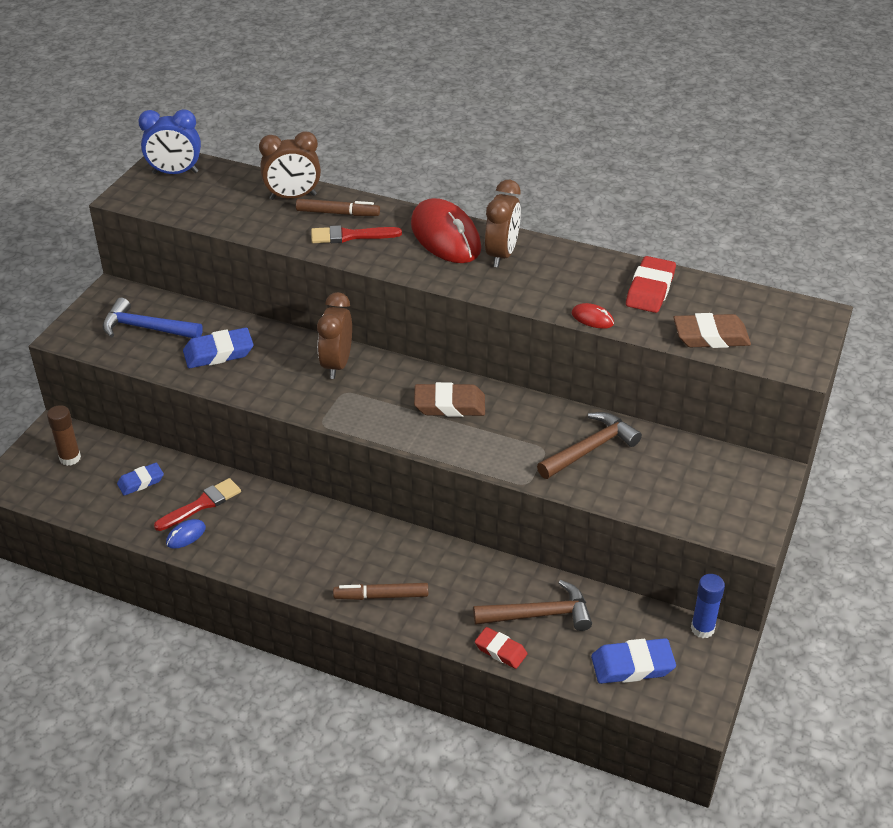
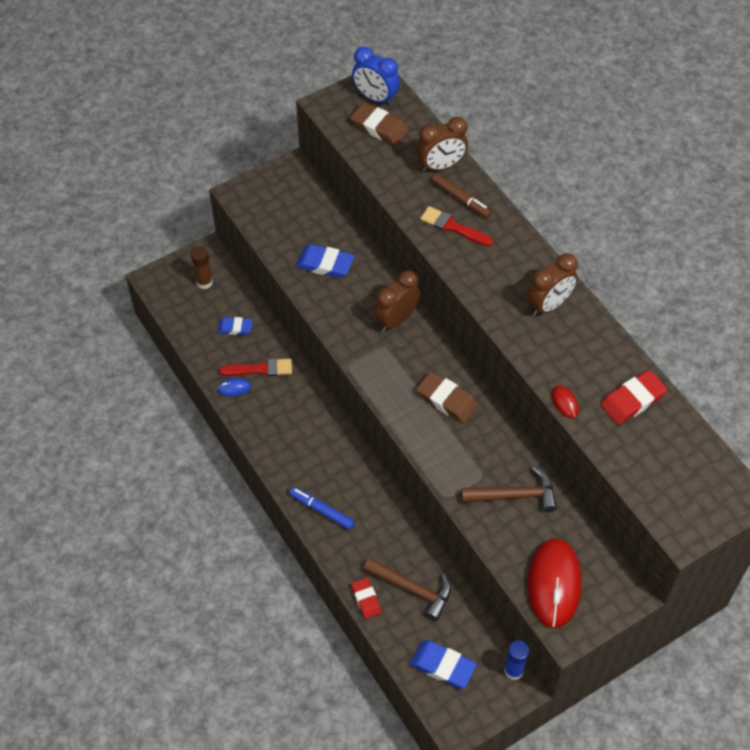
camera: 35 degrees right, 15 degrees up
(146, 328) = (292, 215): blue hammer -> none
(293, 197) = (441, 166): brown clock -> brown clock turned 45 degrees counterclockwise
(381, 596) = (322, 510): brown marker -> blue marker
(445, 237) = (521, 265): red mouse -> red mouse (554, 584)
(711, 336) = (639, 469): brown eraser -> brown eraser (379, 127)

